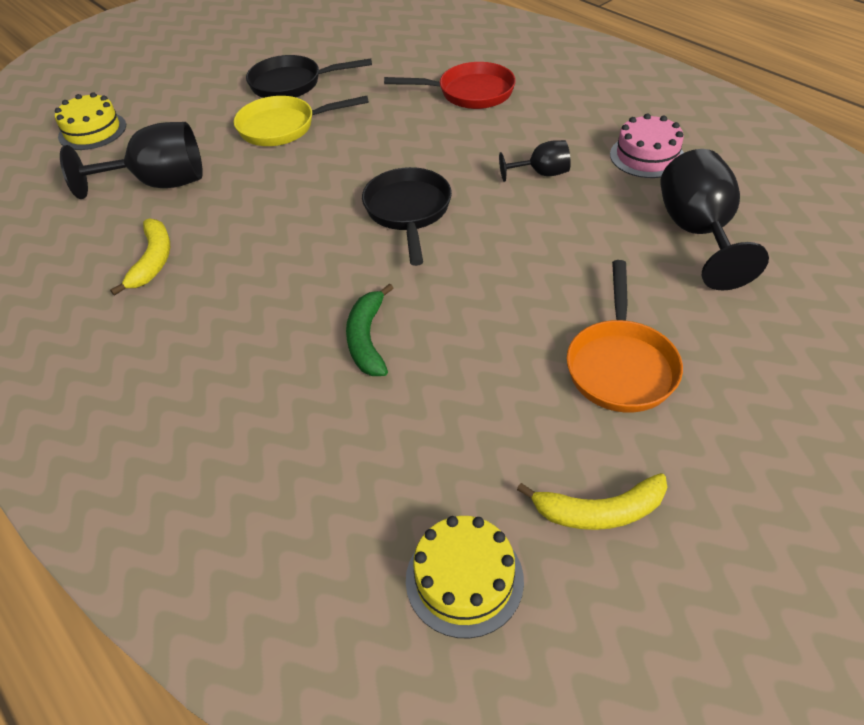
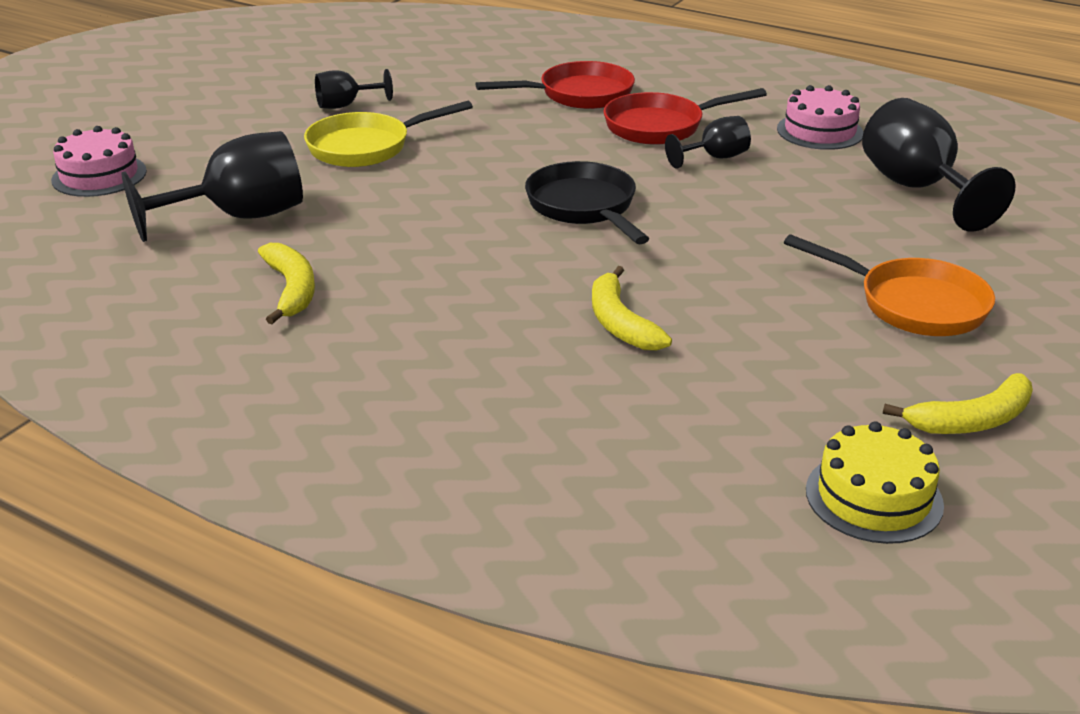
camera: 20 degrees left, 15 degrees down
(92, 131) = (99, 175): yellow cake -> pink cake
(292, 84) = (345, 105): black pan -> black goblet
(367, 339) = (620, 323): green banana -> yellow banana
(516, 134) = (661, 126): none -> red pan
(620, 365) = (912, 304): orange pan -> orange pan turned 45 degrees counterclockwise

